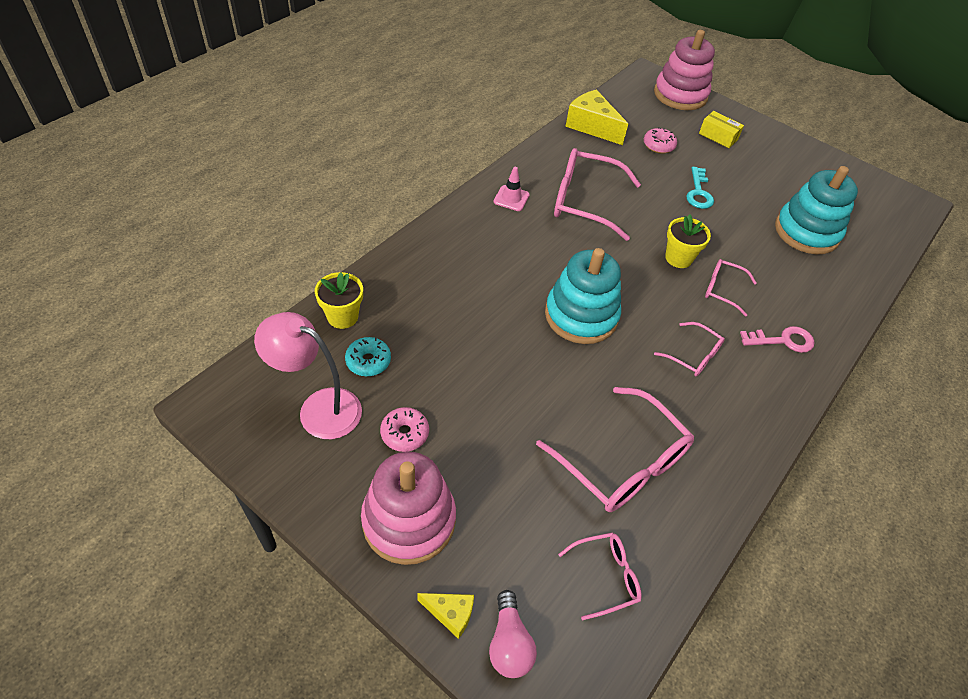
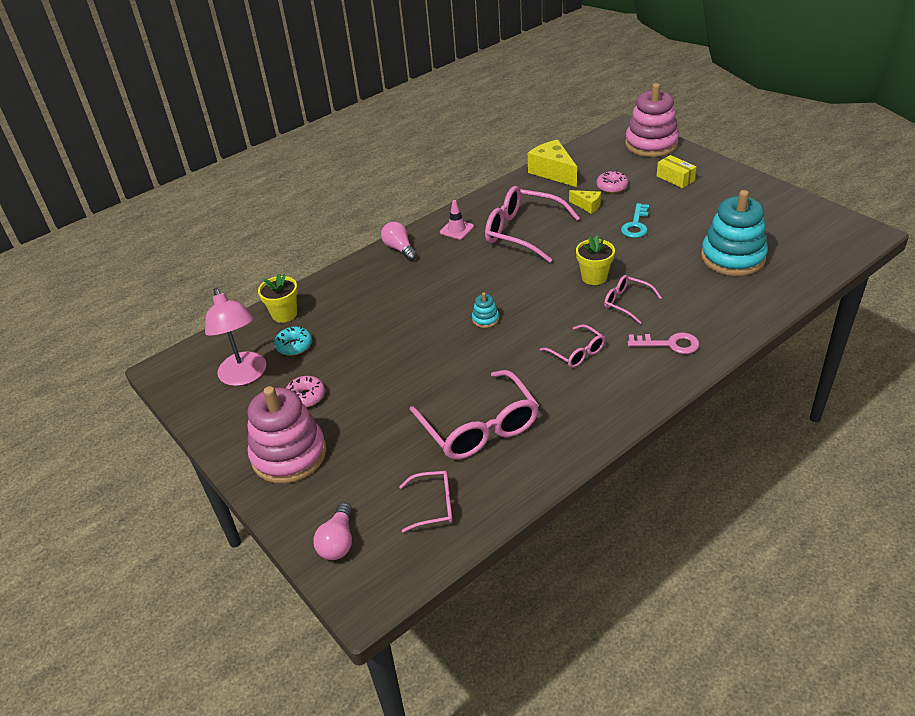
camera: 20 degrees right, 10 degrees down
(318, 408) = (245, 376): pink lamp -> pink lamp turned 150 degrees counterclockwise
(450, 614) = (299, 518): yellow cheese -> yellow cheese (587, 206)
(454, 224) = (399, 249): none -> pink light bulb
(581, 315) = (485, 319): turquoise stacking toy -> turquoise stacking toy, size x0.41

